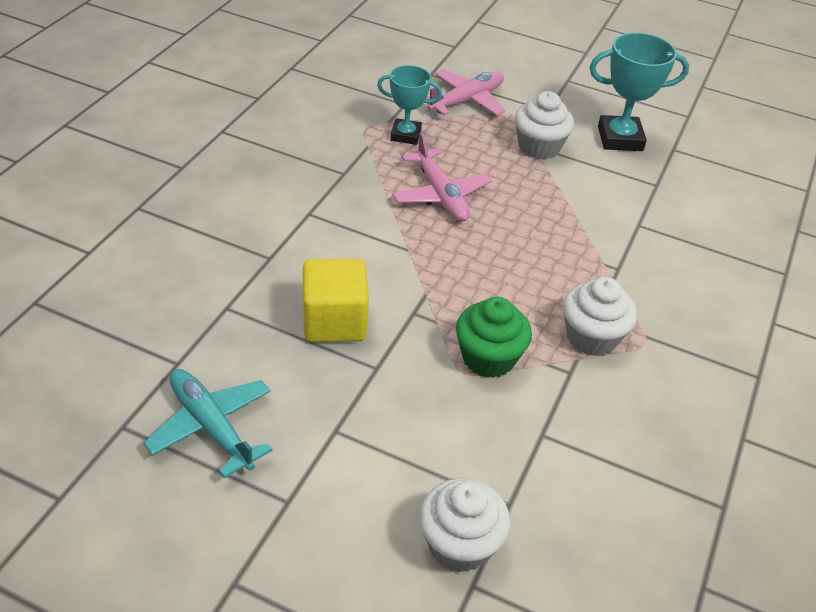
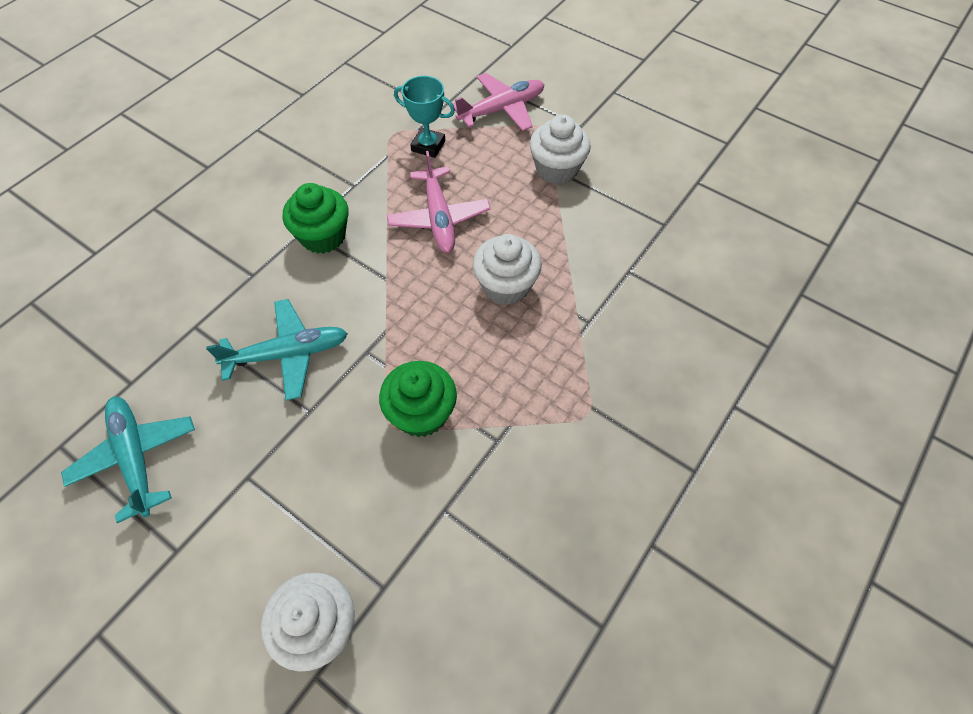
camera: 15 degrees right, 15 degrees up
(330, 219) = (323, 236): none -> green cupcake
(334, 322) = (287, 354): yellow cube -> turquoise plane
(591, 337) = (534, 401): white cupcake -> white cupcake (506, 286)
(620, 139) = (644, 165): turquoise trophy -> none

